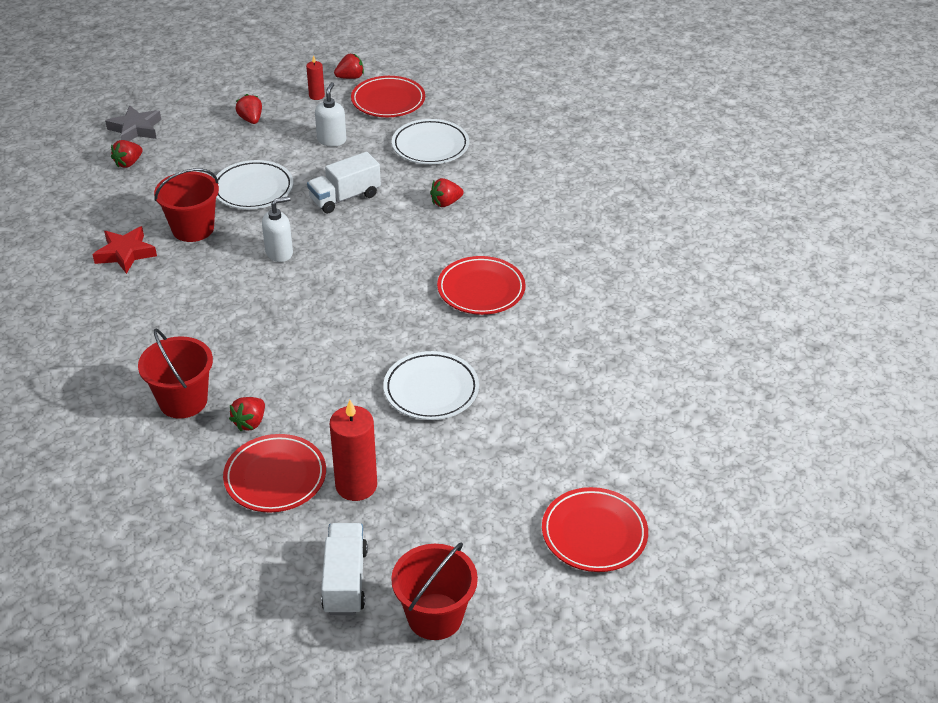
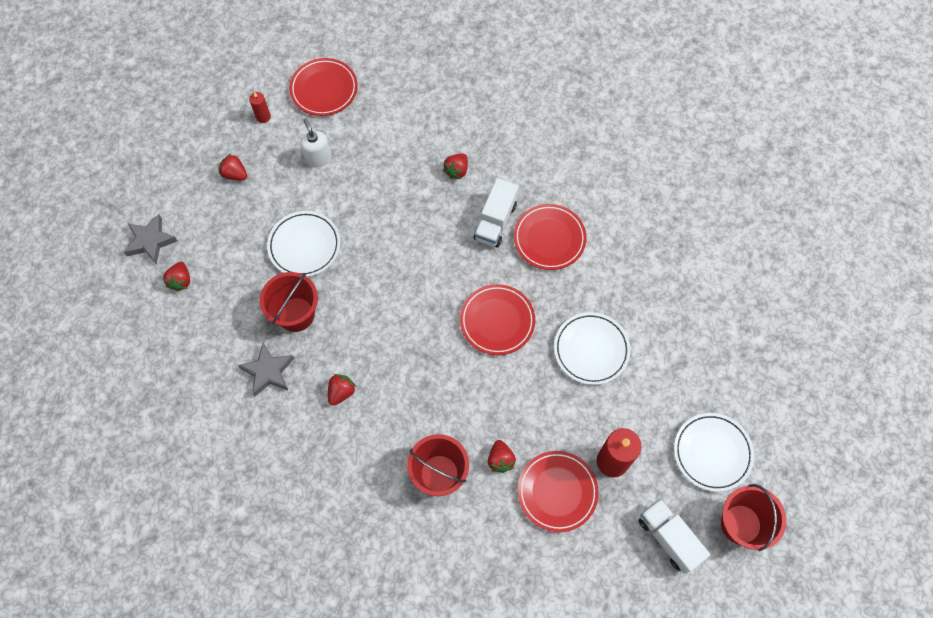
camera: 35 degrees left, 25 degrees up
(125, 253) = (268, 371): red star -> grey star
(279, 253) = (382, 296): white soap dispenser -> none
(345, 197) = (380, 211): white truck -> white truck (495, 221)
(350, 77) = (271, 80): red strawberry -> red strawberry (341, 392)
(430, 146) = (397, 119): white plate -> white plate (712, 453)
(594, 533) = (778, 396): red plate -> red plate (497, 321)

